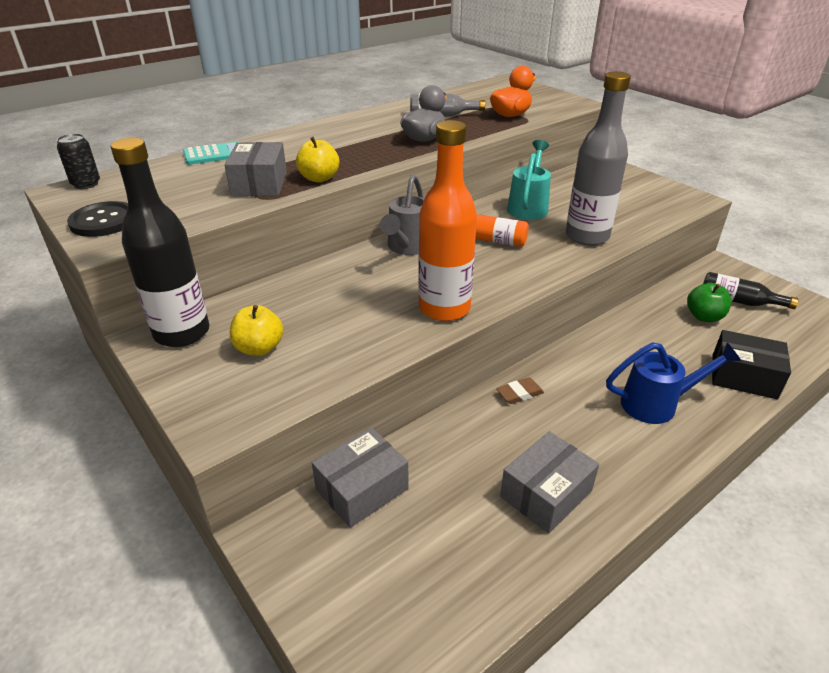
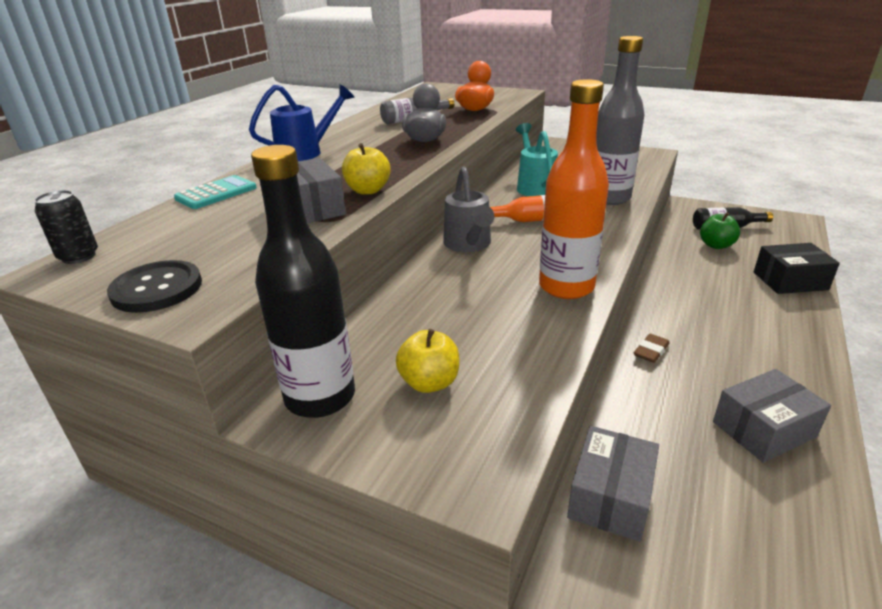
camera: 25 degrees left, 5 degrees down
(546, 494) = (763, 429): grey box -> grey box turned 45 degrees clockwise
(657, 404) = (758, 322): blue watering can -> blue watering can (306, 152)

